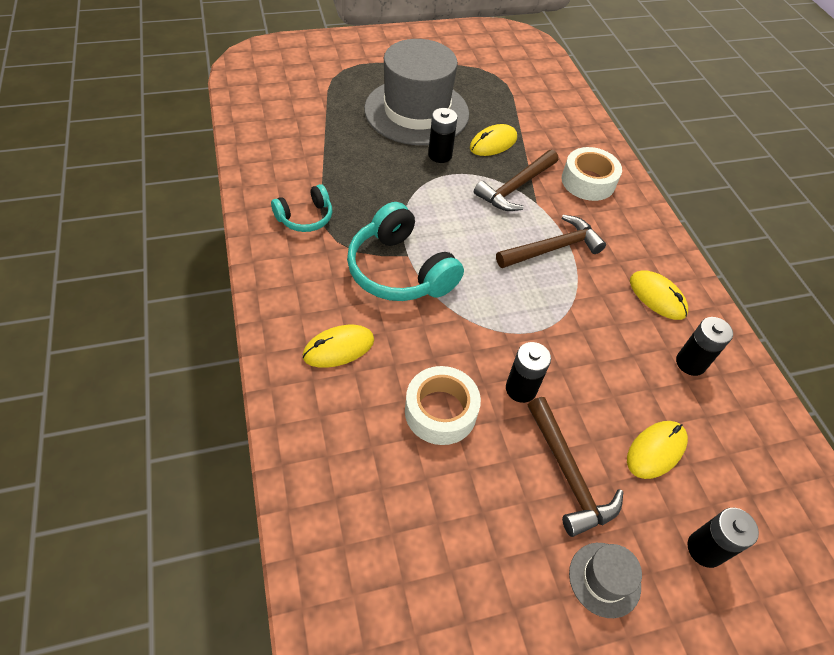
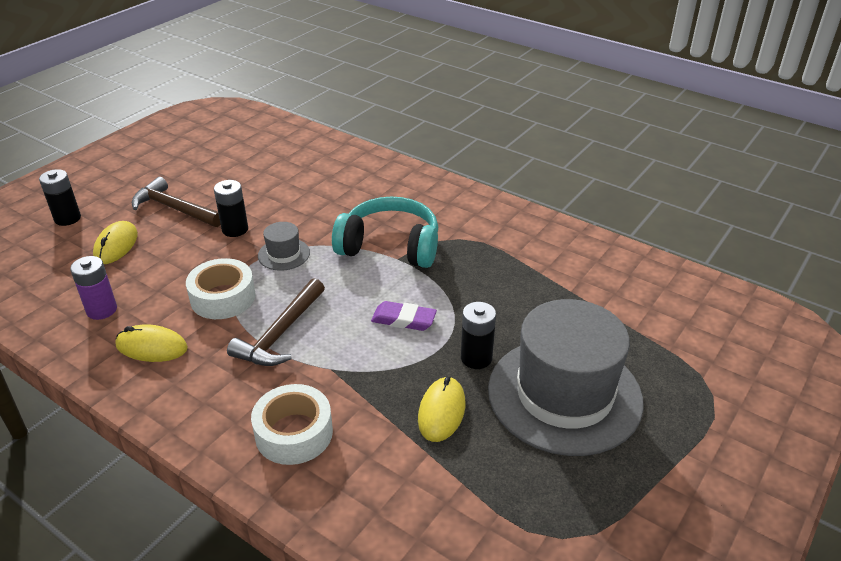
camera: 145 degrees right, 15 degrees down
(305, 217) = (504, 239): turquoise headphones -> none
(338, 348) = (375, 190): yellow mouse -> none
(440, 411) = (279, 196): white tape -> white tape (223, 297)
(457, 204) = (403, 319): none -> purple eraser
(516, 187) = (366, 373): brown hammer -> none
(604, 579) = (130, 183): grey hat -> grey hat (284, 254)
(690, 363) = (102, 310): black battery -> purple battery

